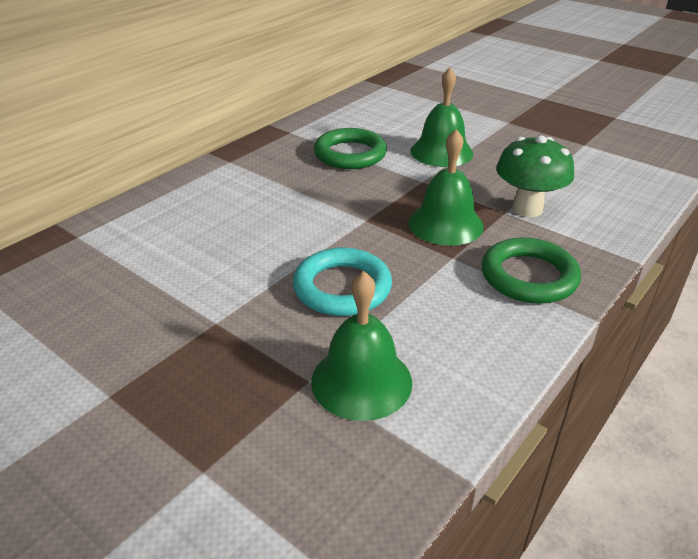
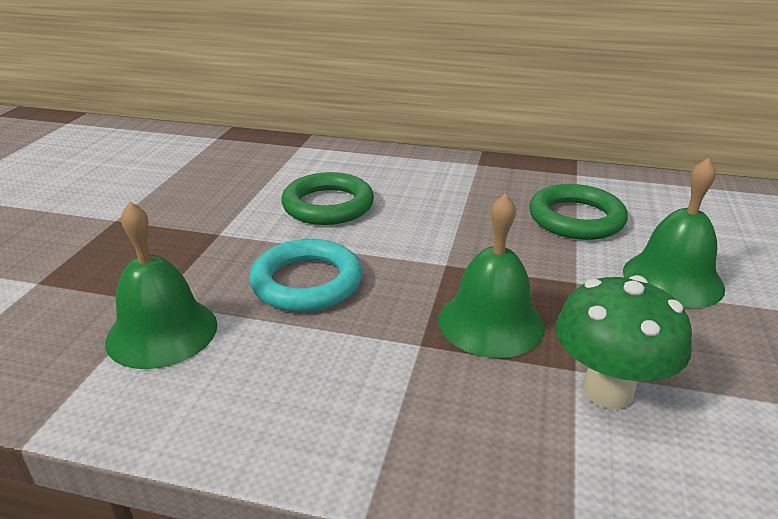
camera: 65 degrees right, 5 degrees down
(528, 276) = (425, 423): green ring -> green ring (328, 205)

